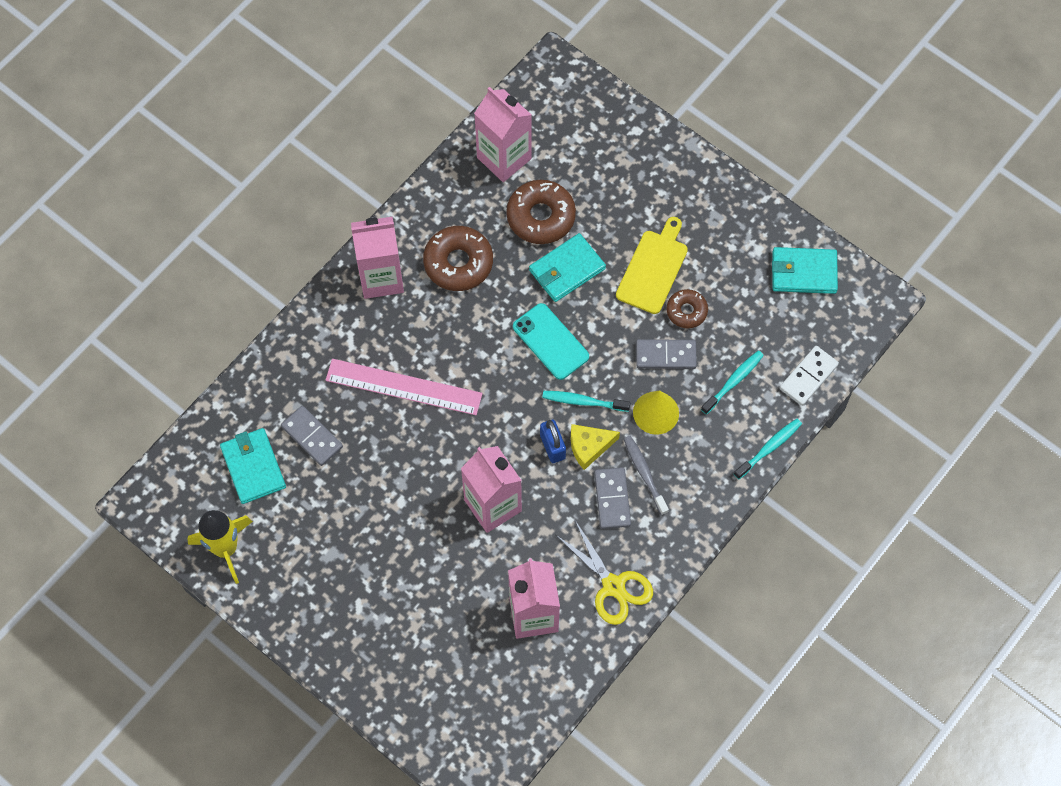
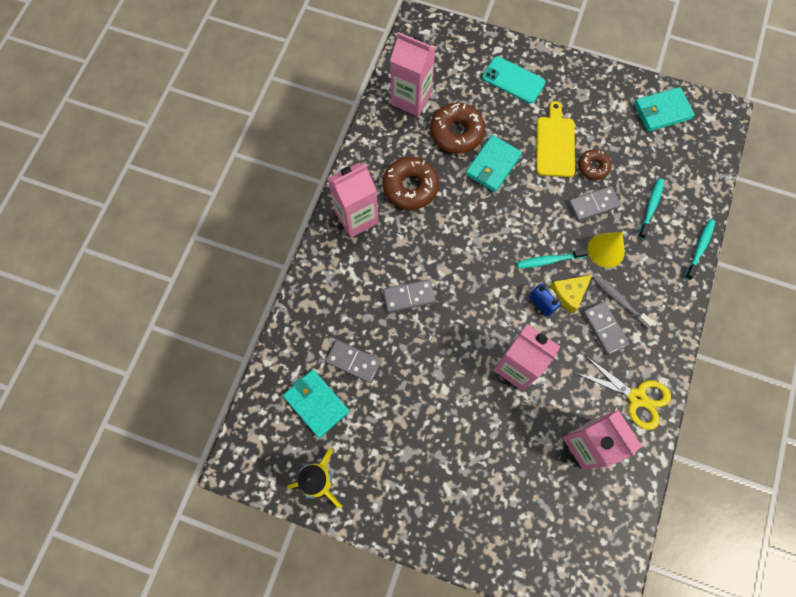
camera: 20 degrees left, 5 degrees up
(403, 387) = (409, 296): pink ruler -> grey domino
(550, 342) = (504, 223): turquoise phone -> turquoise phone (513, 80)
(808, 377) = (701, 185): white domino -> none

